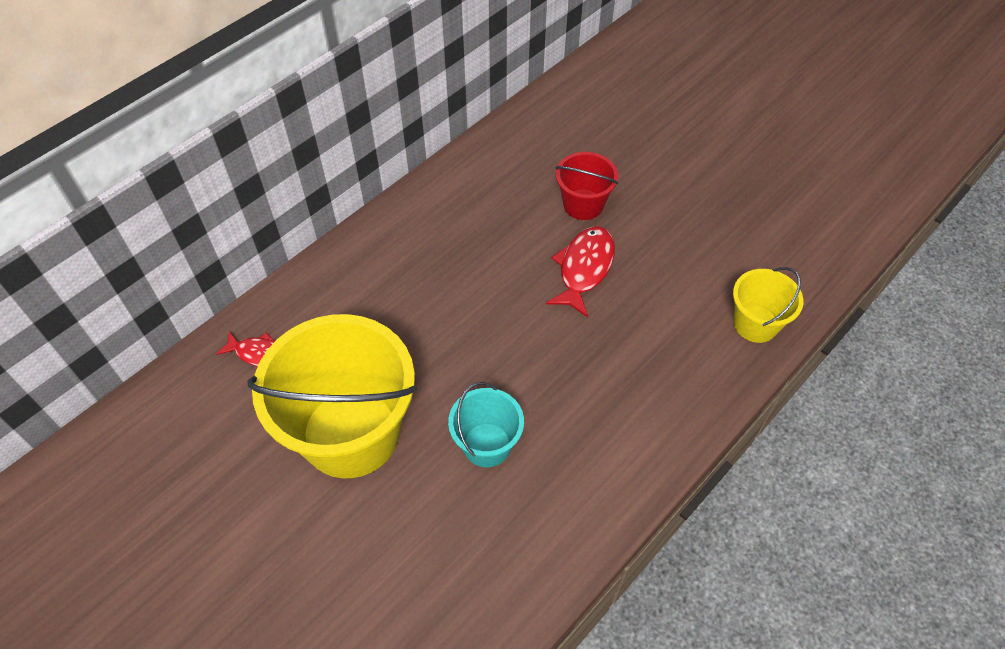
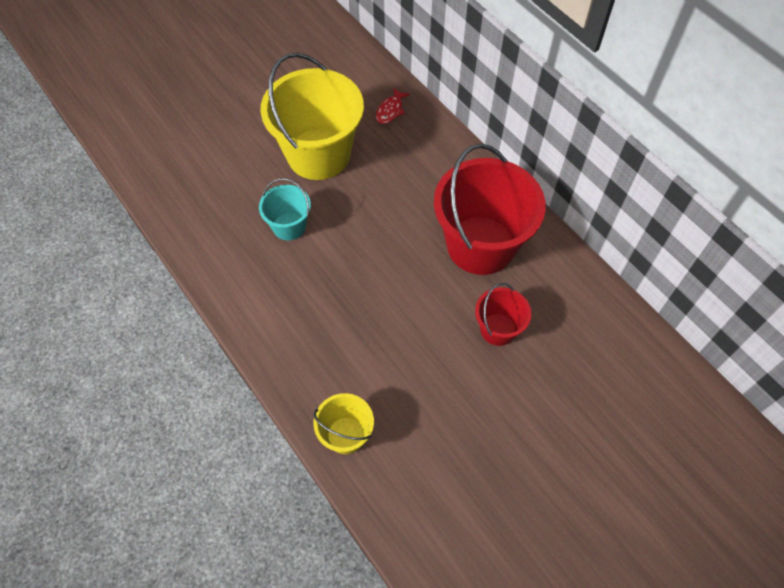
camera: 100 degrees right, 5 degrees up
(475, 229) = (480, 245): none -> red bucket
(584, 269) = (427, 315): red fish -> none

